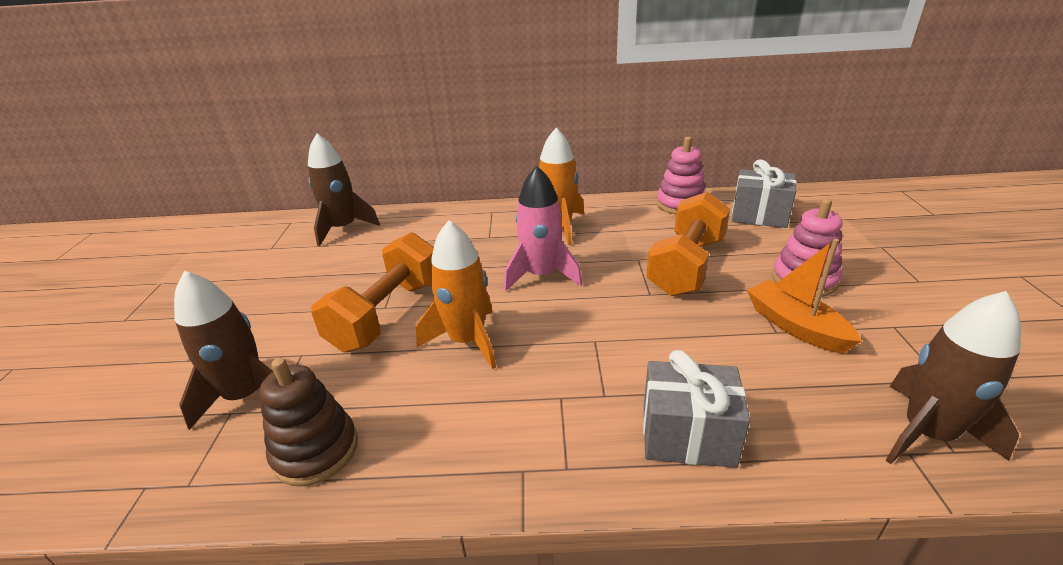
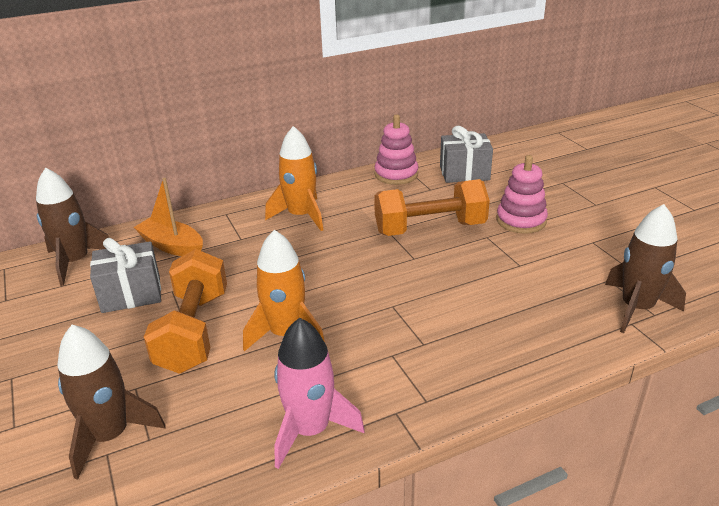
camera: 25 degrees left, 0 degrees up
(315, 451) = (217, 454): brown stacking toy -> none
(541, 275) = (314, 263): pink rocket -> pink rocket (310, 430)
(686, 266) = (430, 228): orange dumbbell -> orange dumbbell turned 75 degrees clockwise
(687, 435) = (496, 353): grey gift -> grey gift (131, 294)
(795, 326) = (530, 257): orange boat -> orange boat (172, 246)

